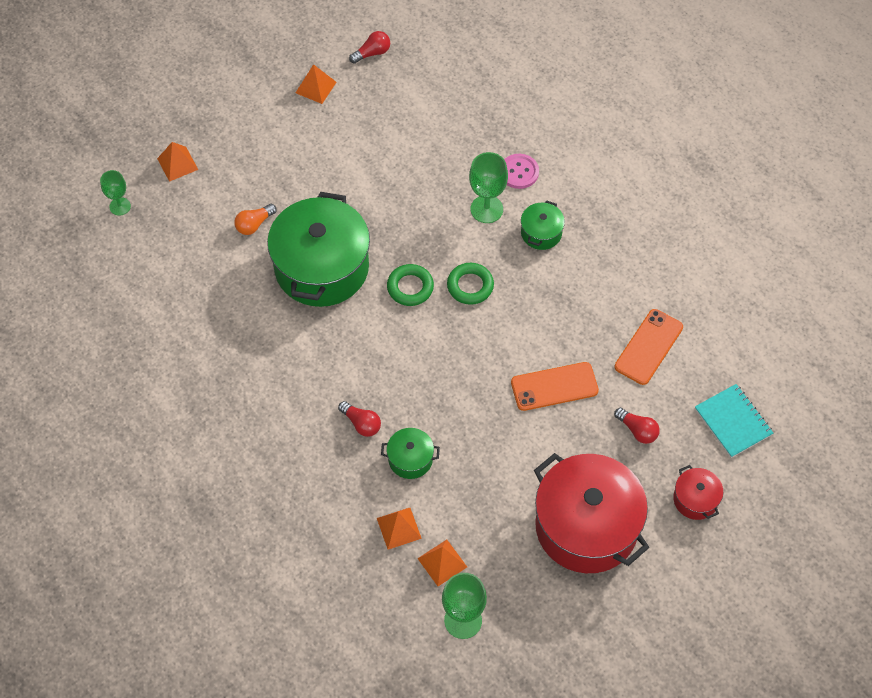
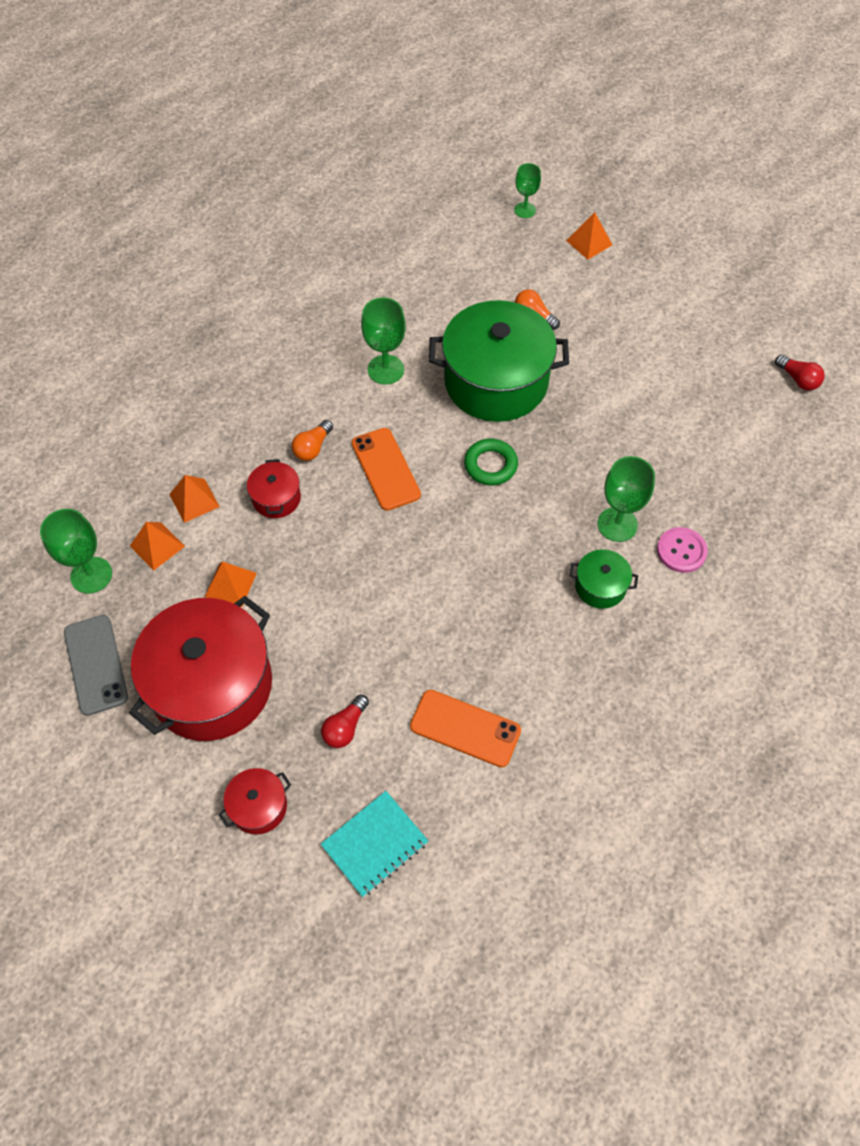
camera: 80 degrees right, 0 degrees up
(286, 352) = (385, 369): none -> green goblet
(316, 87) = (729, 337): orange pyramid -> orange pyramid (230, 584)
(361, 423) = (312, 447): red light bulb -> orange light bulb
(410, 459) = (276, 498): green pot -> red pot
(470, 286) = (506, 522): green ring -> none
(554, 386) = (390, 628): orange phone -> orange phone (386, 469)
(554, 619) = (95, 665): none -> grey phone

